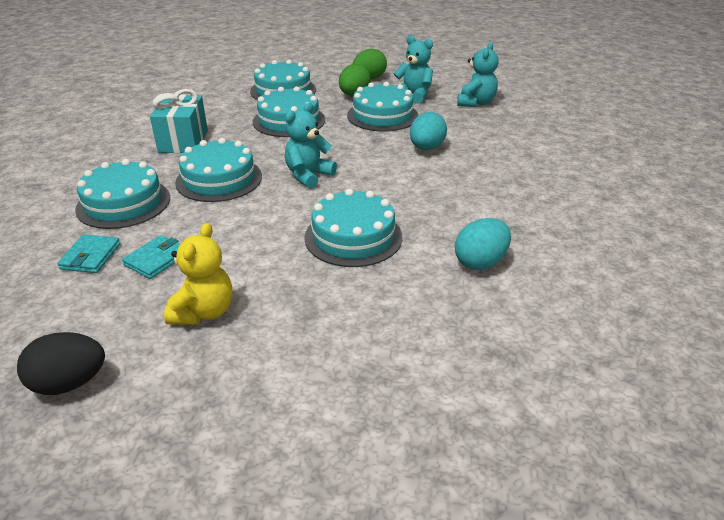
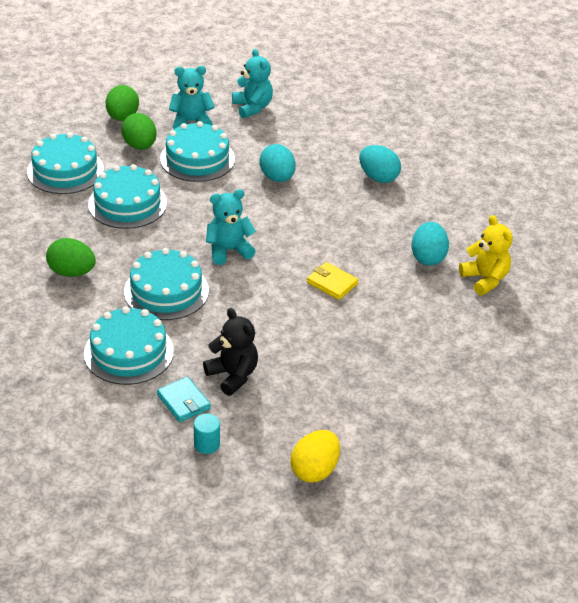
camera: 45 degrees left, 5 degrees up
(44, 298) = (207, 444): none -> turquoise cylinder
(69, 383) = (314, 470): black egg -> yellow egg
(156, 260) = (233, 375): turquoise wallet -> black teddy bear
(183, 141) = (72, 272): turquoise gift -> green egg
(204, 312) = (320, 387): yellow teddy bear -> yellow teddy bear (485, 279)
(308, 175) = (228, 250): turquoise teddy bear -> turquoise teddy bear turned 75 degrees clockwise
(353, 237) = (332, 283): turquoise cake -> yellow wallet
(521, 182) = (378, 177): none -> turquoise egg

